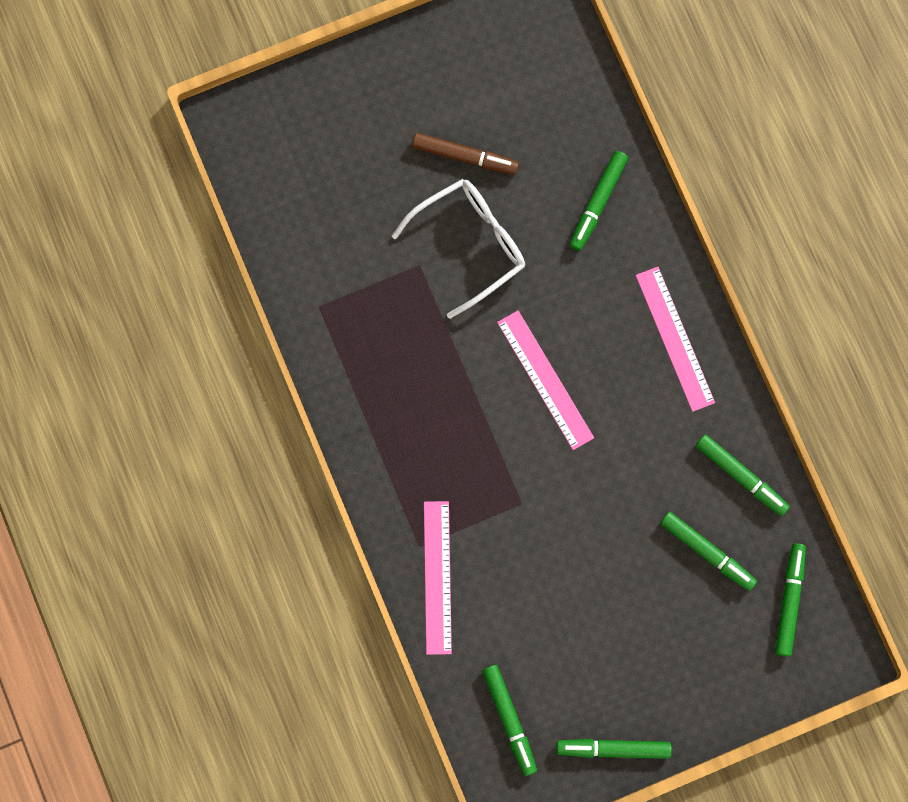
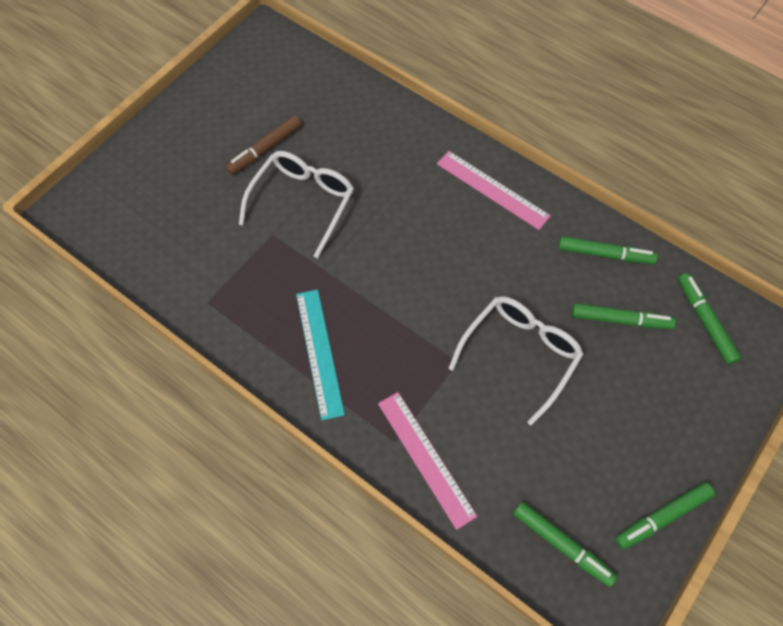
camera: 30 degrees left, 15 degrees down
(397, 420) = (319, 352): none -> turquoise ruler
(465, 156) = (265, 149): brown marker -> brown marker turned 150 degrees clockwise
(545, 380) = (417, 264): pink ruler -> none
(586, 530) = (520, 354): none -> white glasses
(598, 202) = (379, 133): green marker -> none

